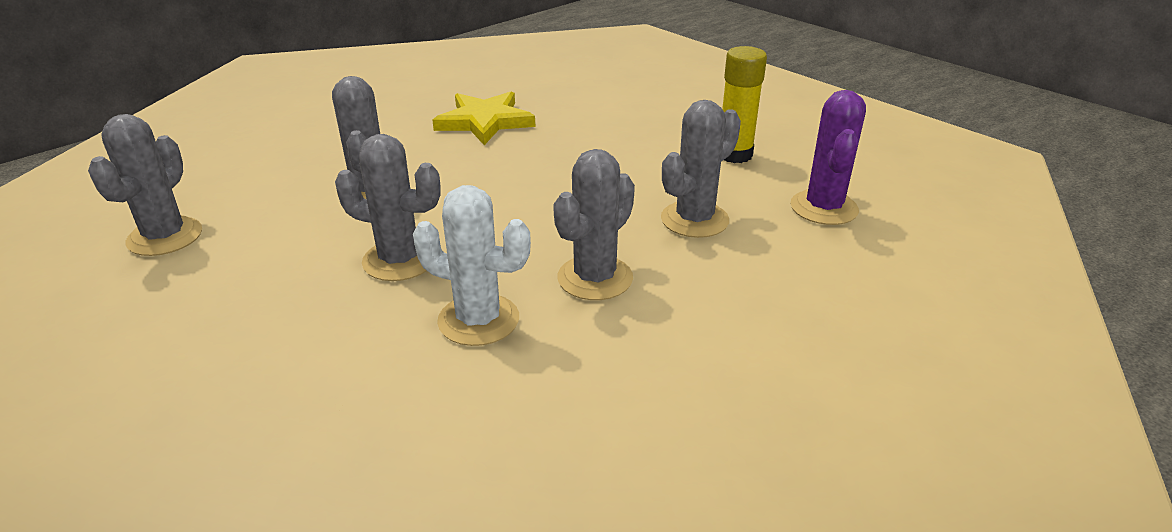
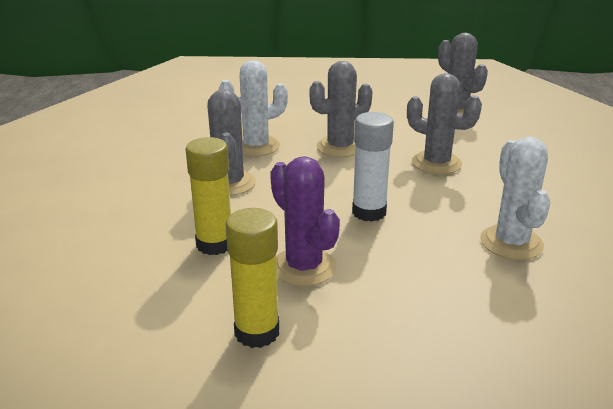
camera: 135 degrees right, 5 degrees down
(485, 121) = (511, 243): yellow star -> white cactus
(527, 182) = (369, 212): none -> white glue stick
(694, 220) = (215, 244): grey cactus -> yellow glue stick
(824, 208) = (117, 310): purple cactus -> purple cactus (304, 267)

